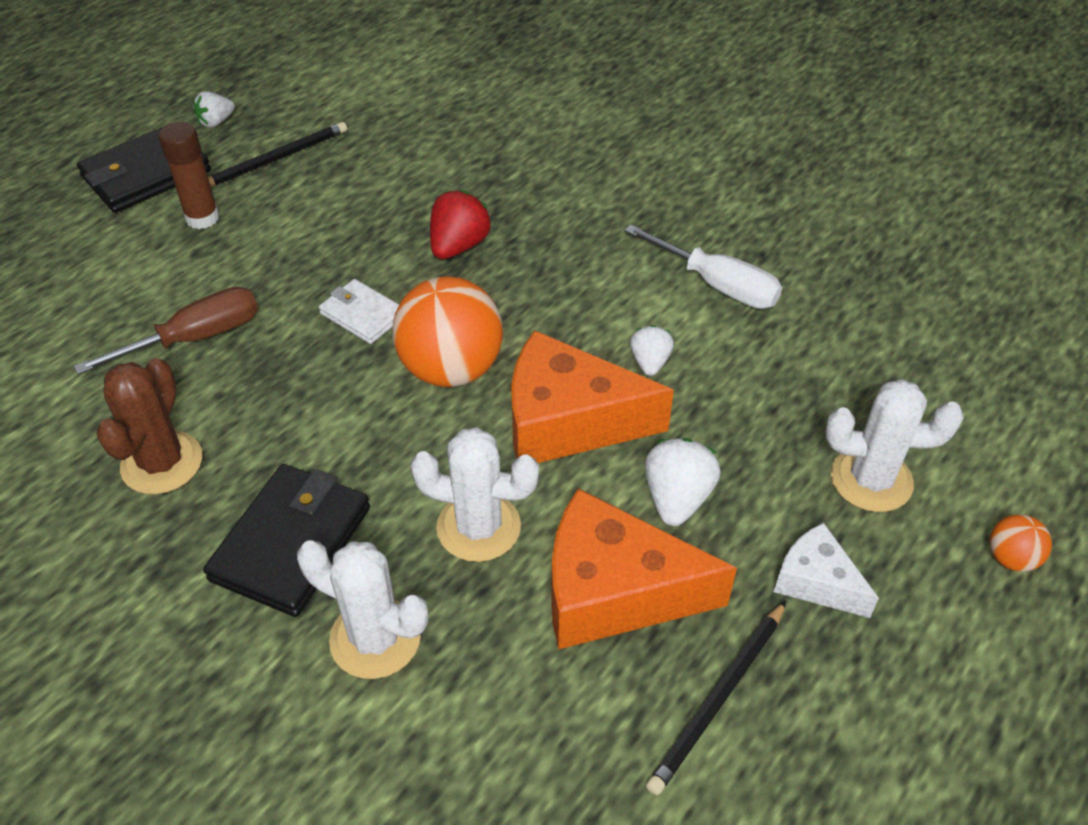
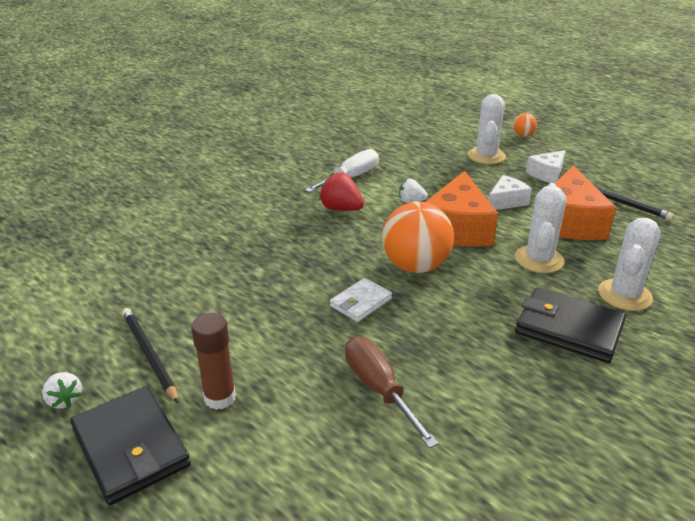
camera: 85 degrees left, 15 degrees down
(162, 463) = (513, 396): brown cactus -> none
(458, 246) = (295, 261): red strawberry -> red strawberry (341, 209)
(677, 498) = (506, 201): white strawberry -> white cheese

